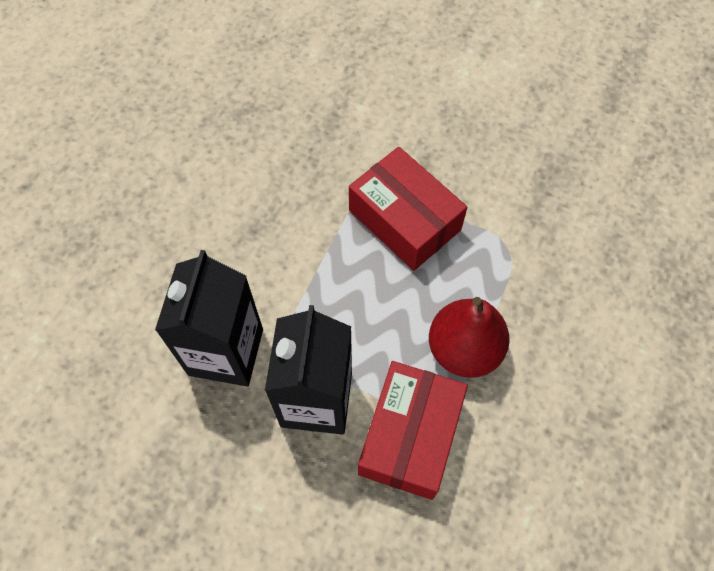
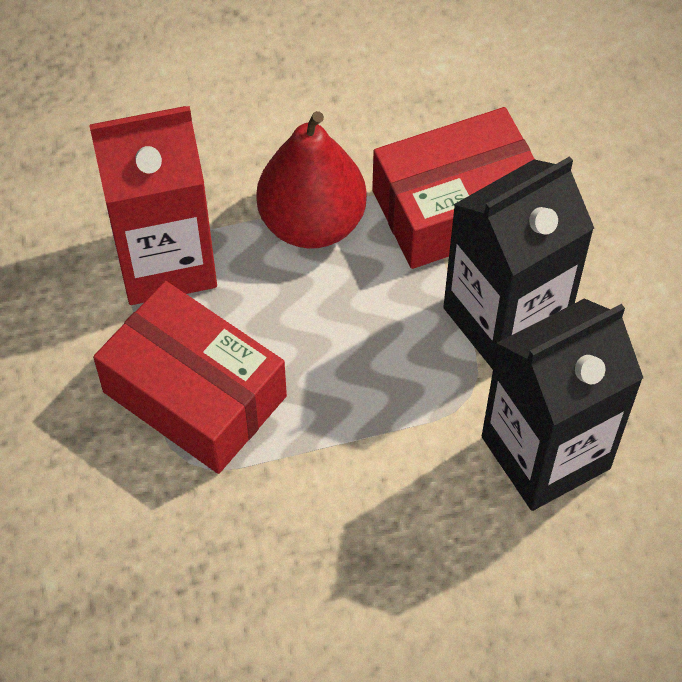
camera: 130 degrees left, 5 degrees down
(404, 220) = (194, 394): red box -> red box turned 60 degrees counterclockwise
(498, 260) = (165, 260): none -> red carton

